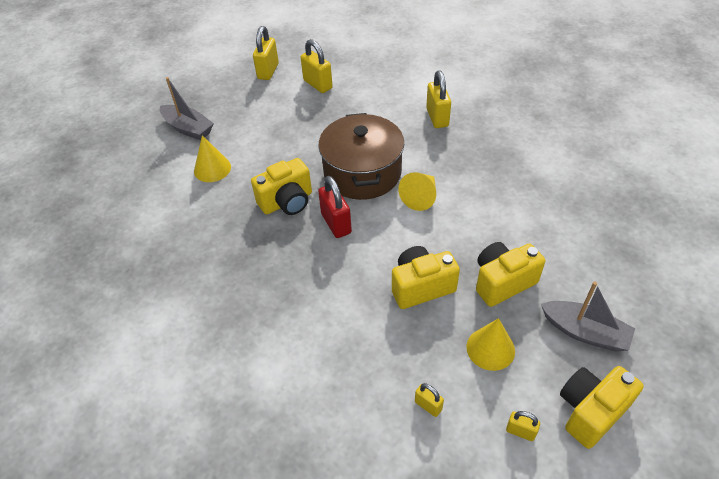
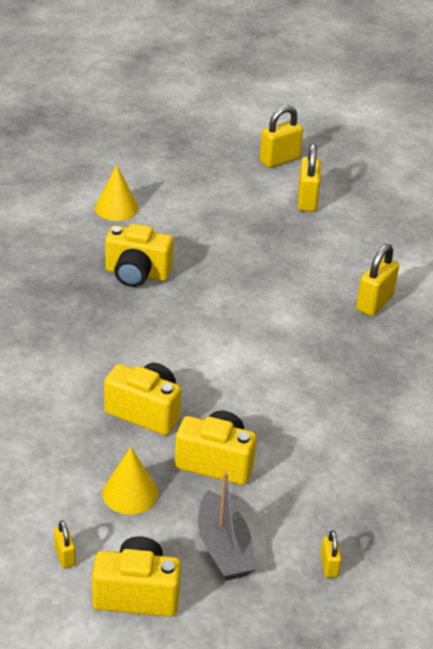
camera: 40 degrees right, 10 degrees down
(188, 128) = (142, 163): grey boat -> none
(336, 223) = (150, 318): red padlock -> none
(362, 172) = (232, 297): brown pot -> none
(420, 197) = (252, 352): yellow cone -> none
(428, 406) = (27, 485): yellow padlock -> yellow padlock (329, 566)

